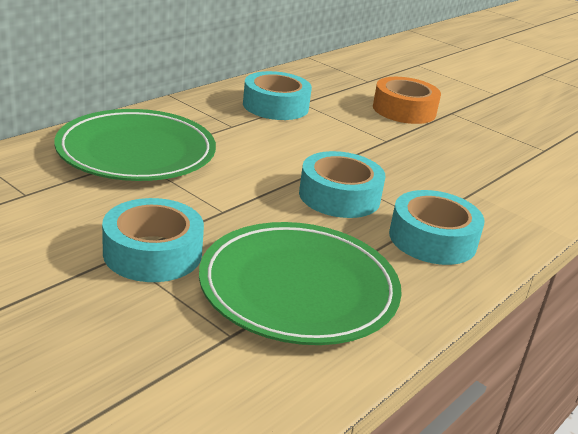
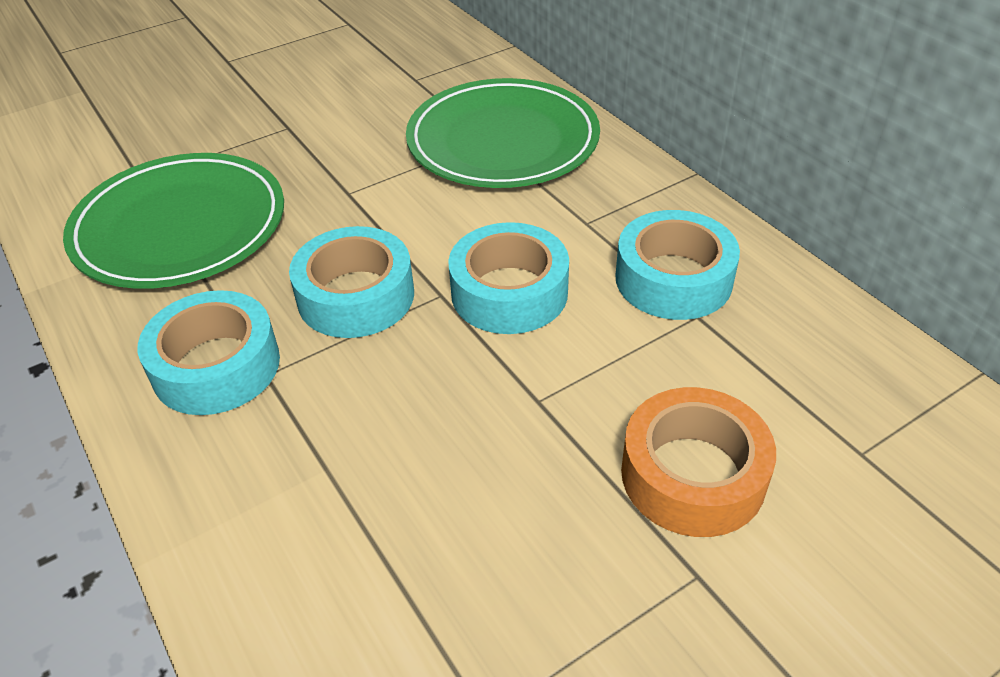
camera: 110 degrees right, 15 degrees up
(153, 253) = (284, 144): turquoise tape -> turquoise tape (509, 292)

